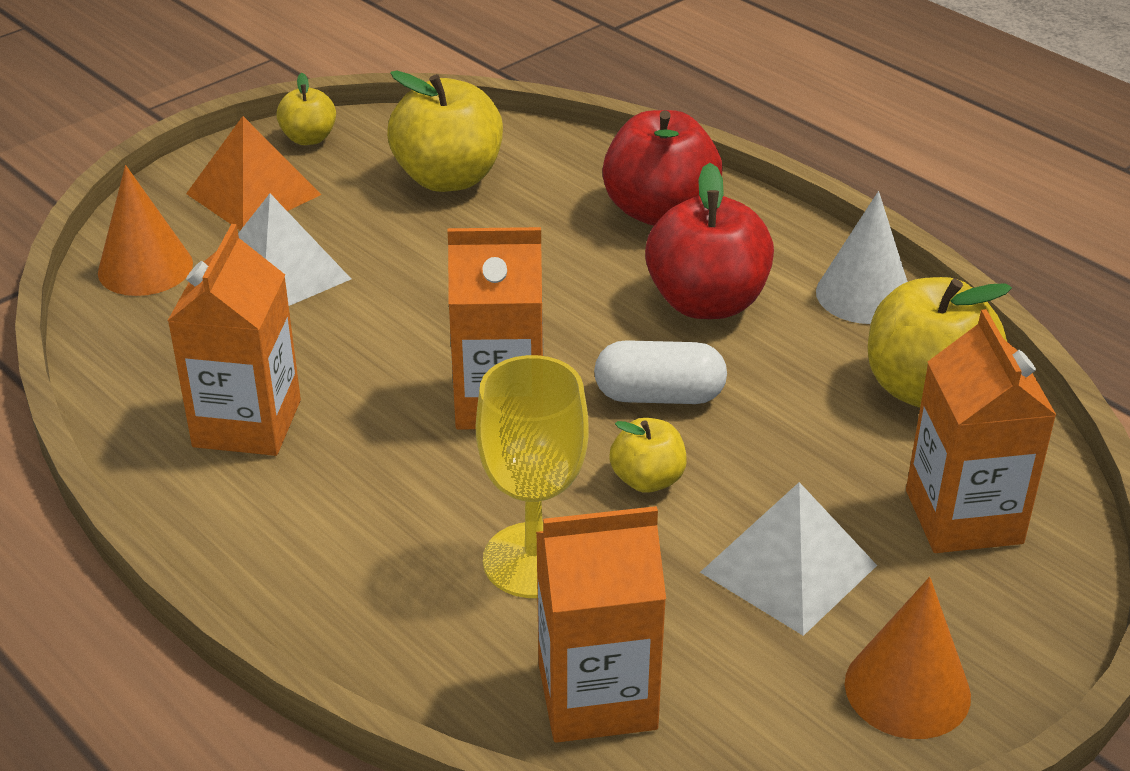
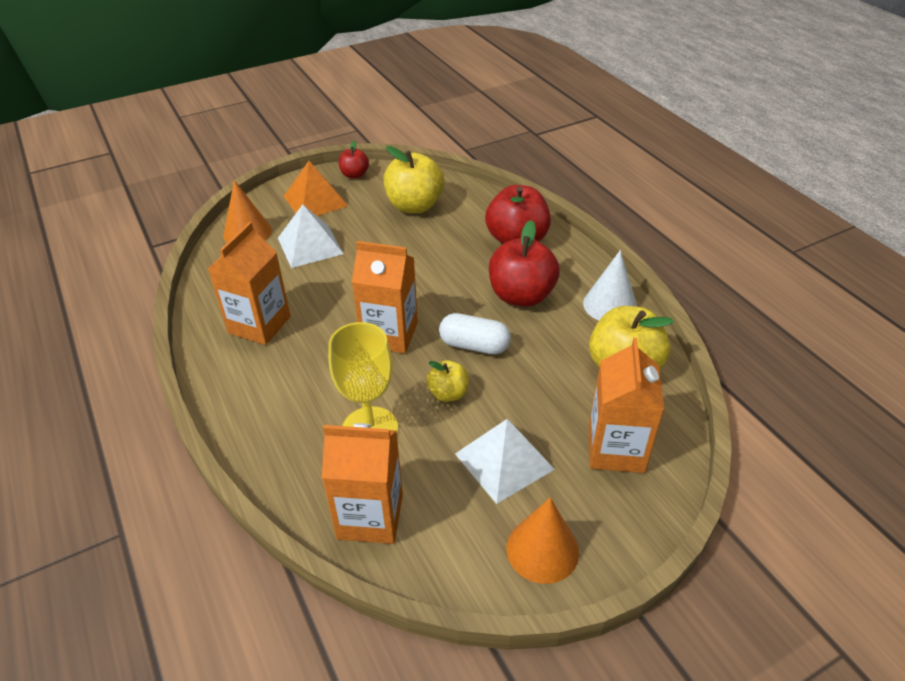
camera: 15 degrees right, 5 degrees up
(309, 138) = (354, 175): yellow apple -> red apple

